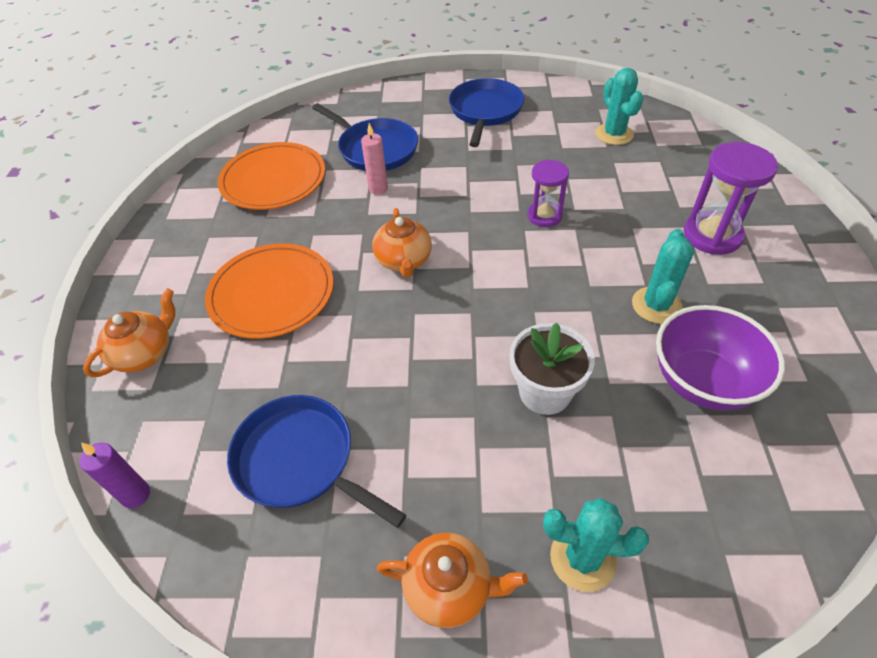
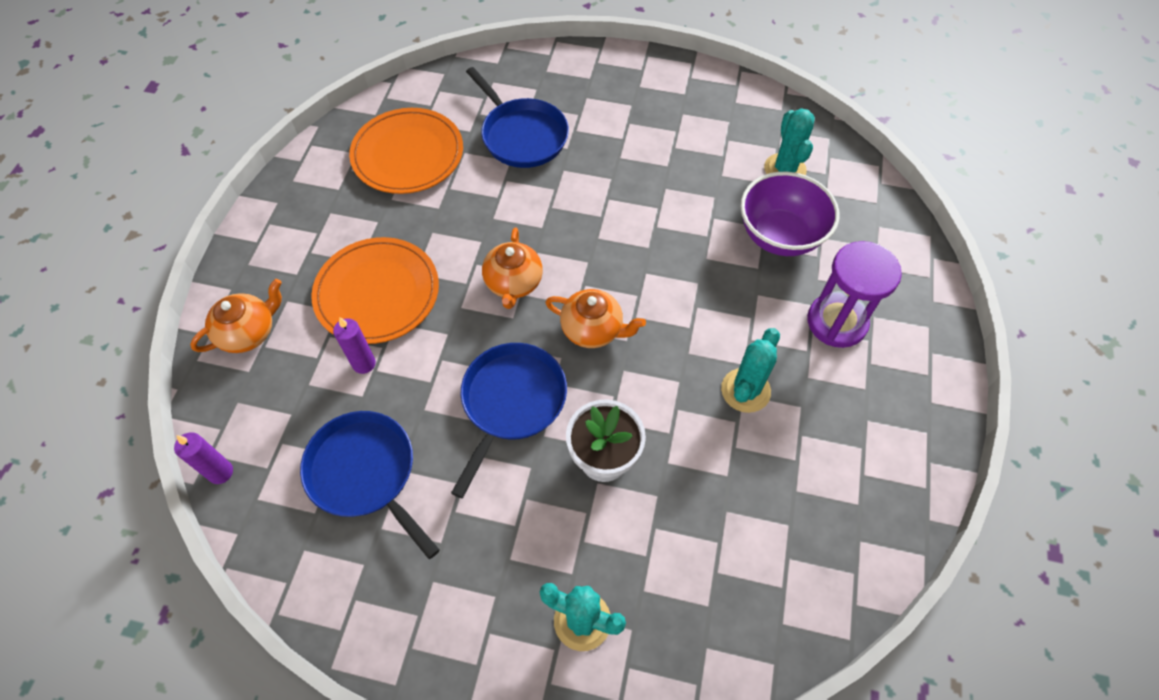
camera: 10 degrees right, 10 degrees up
(273, 357) = (364, 363): none -> purple candle
(378, 188) = (511, 188): pink candle -> none
(449, 588) = (462, 618): orange teapot -> orange teapot (593, 330)
(485, 111) = (655, 108): blue pan -> blue pan (511, 402)
(544, 216) = (672, 260): purple hourglass -> none
(702, 382) = (756, 482): purple bowl -> purple bowl (779, 236)

